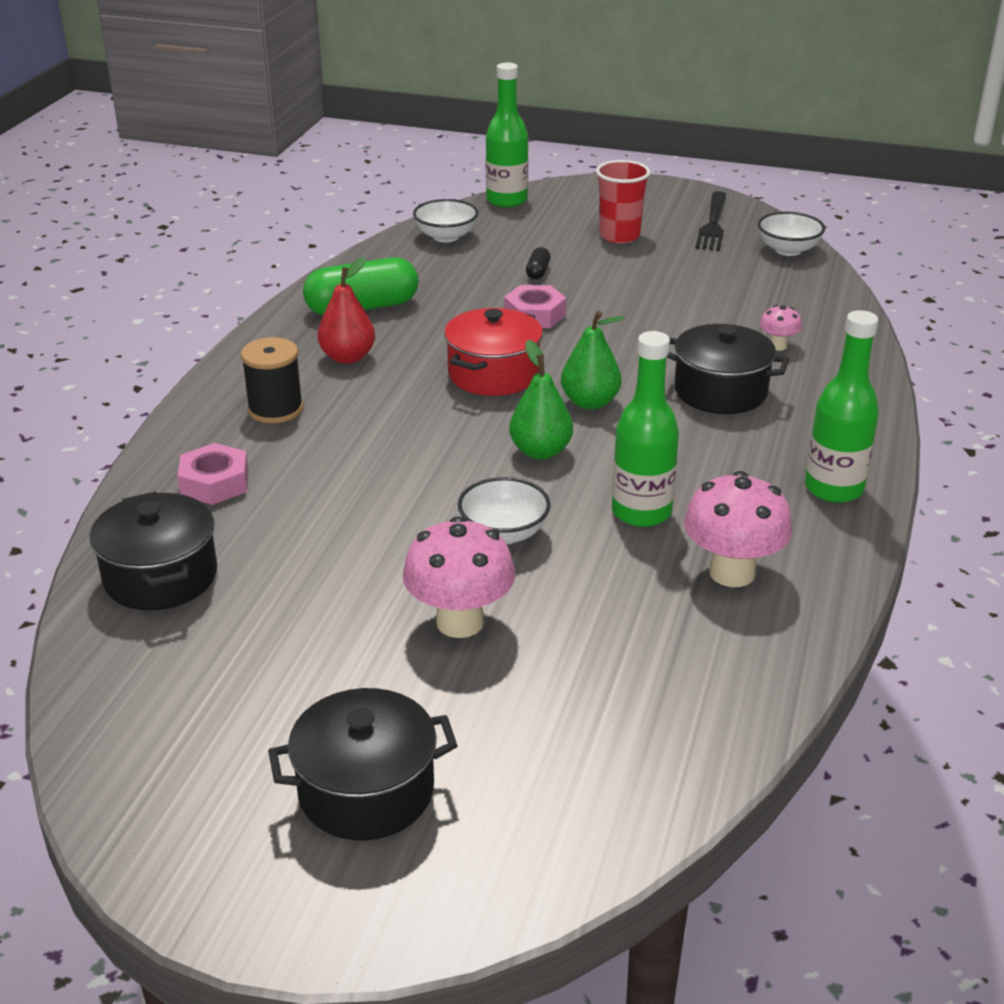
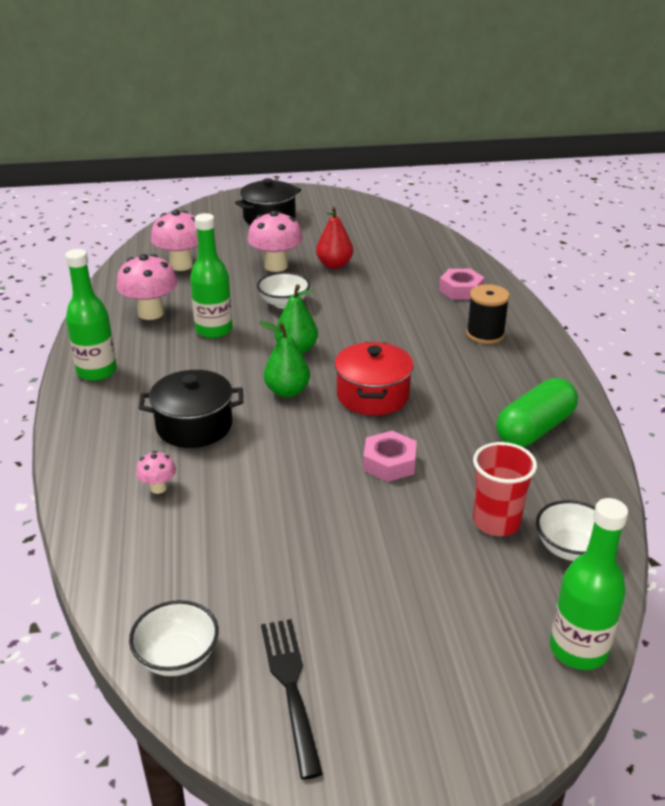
camera: 155 degrees right, 0 degrees up
(160, 577) = (428, 251): black pot -> none
(348, 357) = (488, 381): red pear -> red pear (334, 265)
(538, 272) = (431, 521): black capsule -> none
(619, 236) = (391, 616): red cup -> red cup (496, 522)
(639, 680) = (181, 265): none -> pink mushroom

